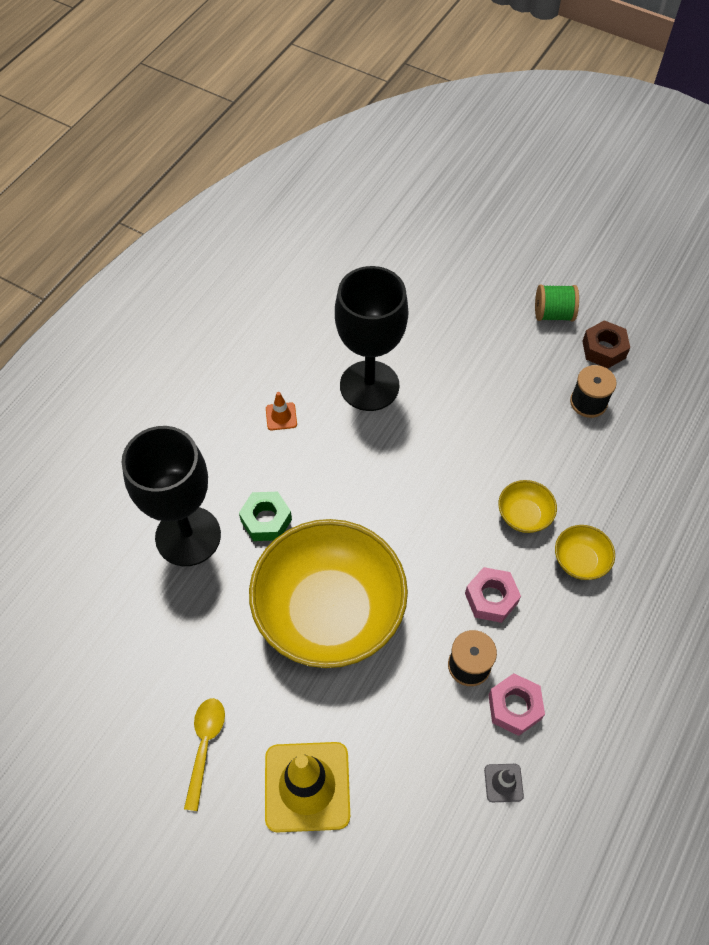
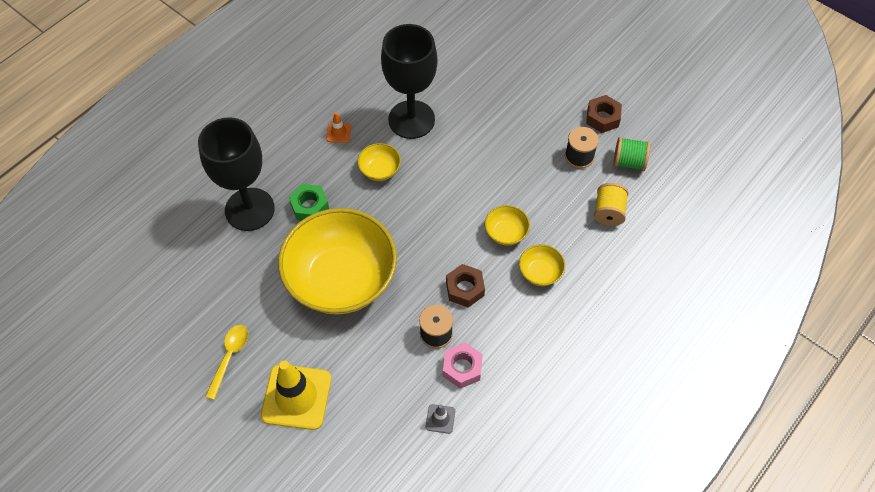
camera: 10 degrees right, 0 degrees up
(345, 457) = (380, 170): none -> yellow bowl
(491, 598) = (465, 289): pink nut -> brown nut
(553, 314) = (569, 85): green spool -> green spool (628, 162)
(643, 468) = (608, 212): none -> yellow spool

